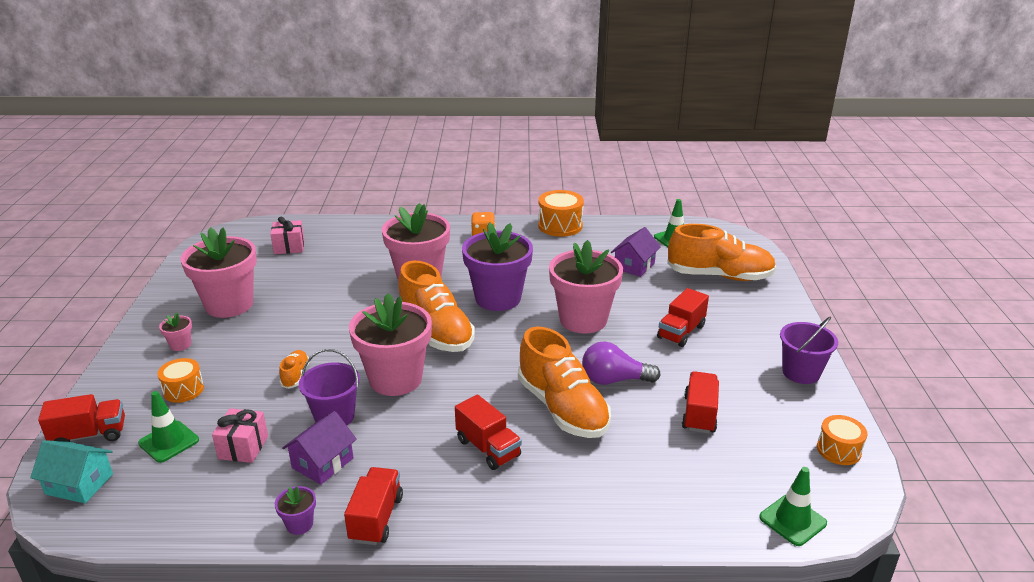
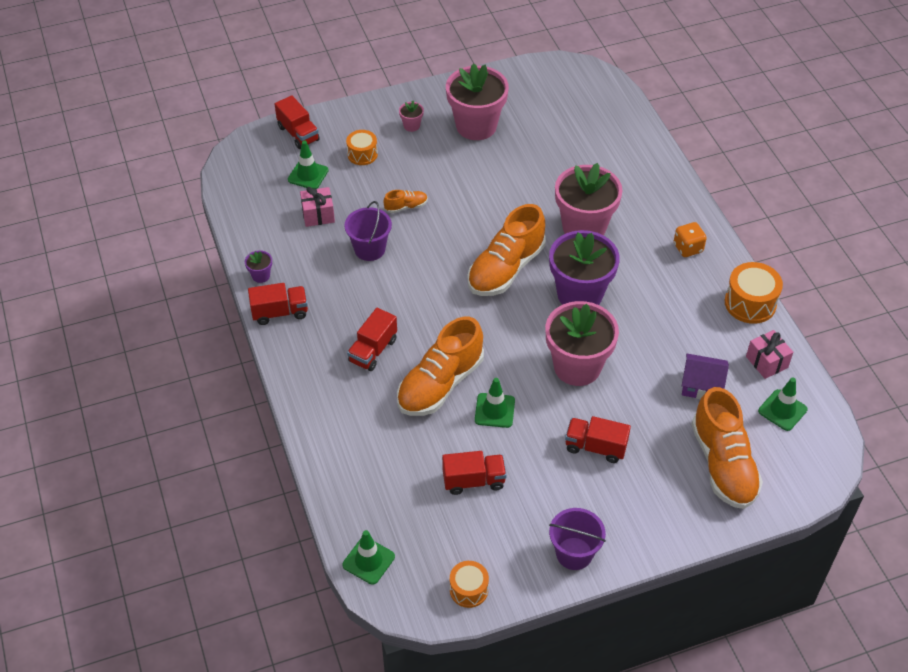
camera: 70 degrees right, 20 degrees up
(79, 484) = (255, 154): turquoise house -> none
(289, 247) = (583, 120): pink gift -> pink gift (766, 362)
(322, 463) = (320, 263): purple house -> none
(395, 379) = (429, 267): pink flower pot -> none
(614, 380) = (494, 410): purple light bulb -> green traffic cone

